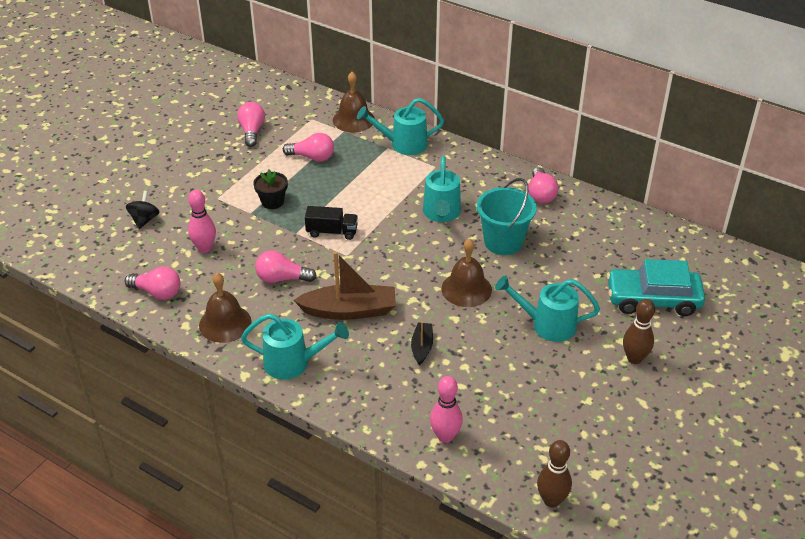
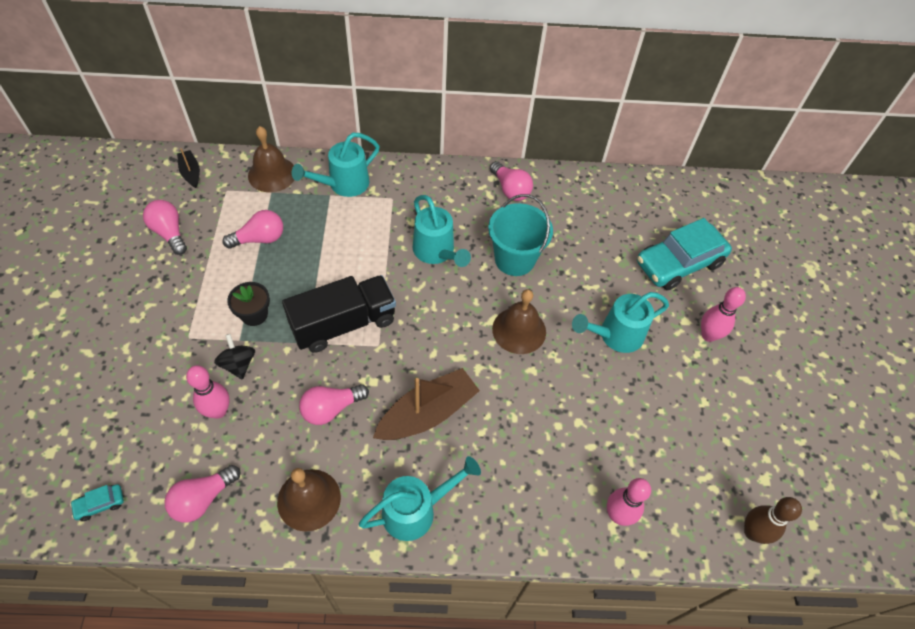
camera: 35 degrees left, 15 degrees up
(94, 267) = (100, 504): none -> turquoise car
(144, 220) = (119, 407): black spinning top -> black spinning top (238, 364)
(157, 292) = (203, 499): pink light bulb -> pink light bulb turned 150 degrees clockwise
(332, 232) = (343, 324): black truck -> black truck, size x1.76
(422, 347) = (526, 421): black boat -> black boat (191, 173)
(634, 358) = (708, 335): brown bowling pin -> pink bowling pin

